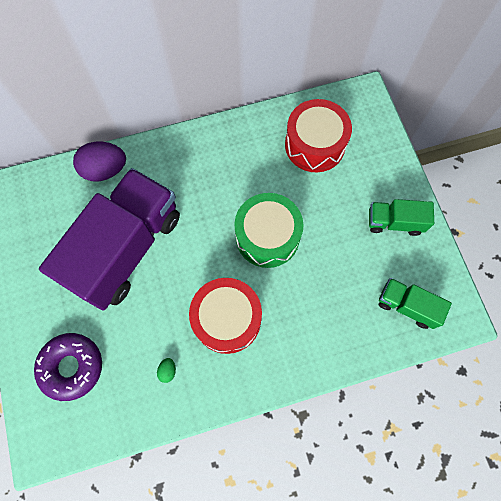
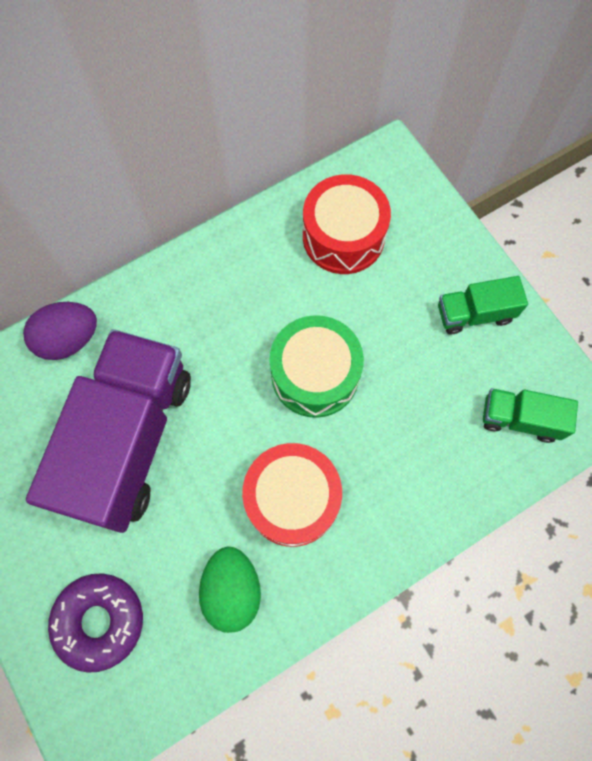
camera: 15 degrees left, 0 degrees up
(168, 371) = (232, 589): green egg -> green egg, size x2.38

